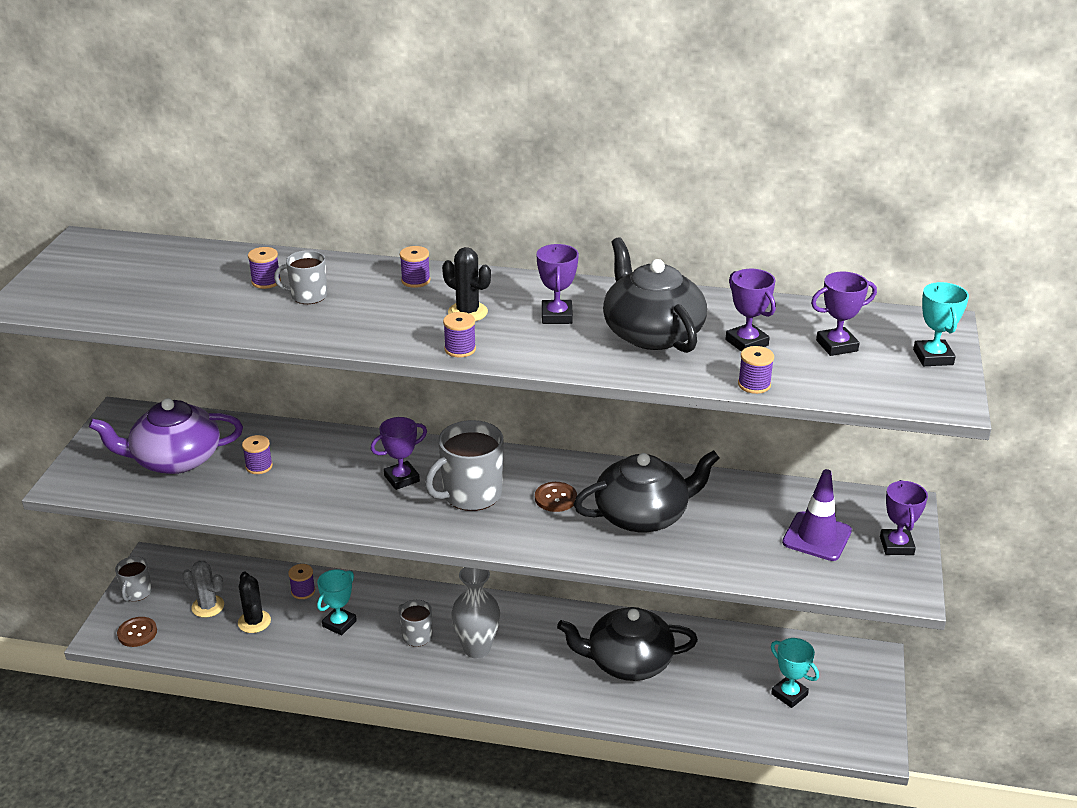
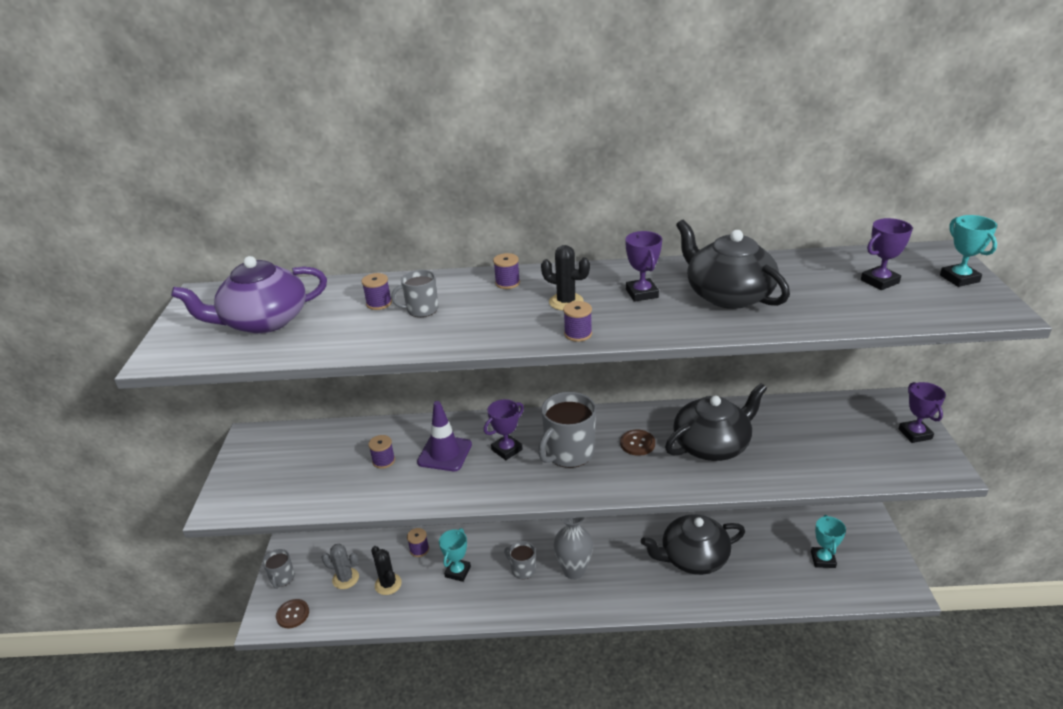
camera: 10 degrees left, 0 degrees up
(175, 459) = (309, 468): purple teapot -> purple teapot (264, 321)
(746, 342) = (808, 290): purple trophy -> none
(754, 384) = (840, 323): purple spool -> none
(789, 694) = (823, 559): turquoise trophy -> turquoise trophy turned 60 degrees clockwise
(817, 537) = (852, 438): purple traffic cone -> purple traffic cone (445, 453)

